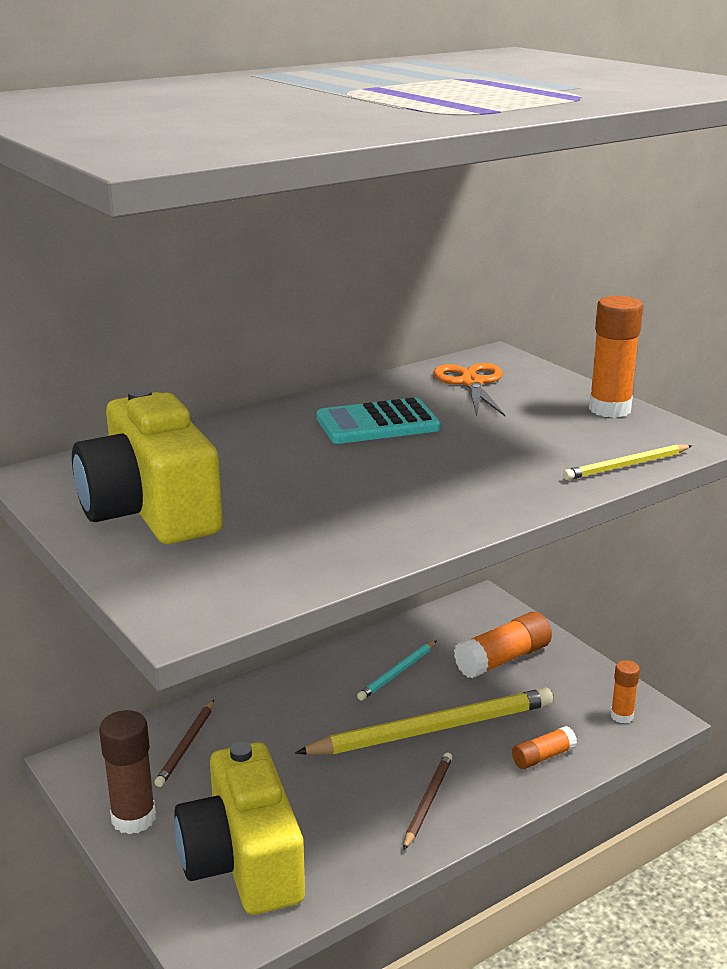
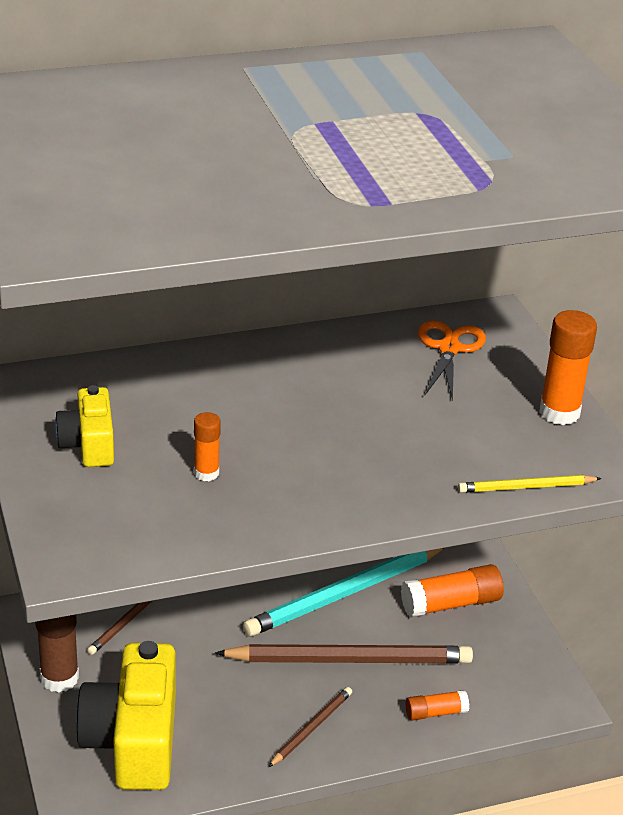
camera: 15 degrees right, 10 degrees up
(151, 510) = (89, 444): yellow camera -> yellow camera, size x0.54
(377, 423) = (331, 384): turquoise calculator -> none
(397, 673) = (345, 594): turquoise pencil -> turquoise pencil, size x2.03
(433, 729) = (350, 659): yellow pencil -> brown pencil
(622, 716) = (531, 691): orange glue stick -> orange glue stick (206, 473)

